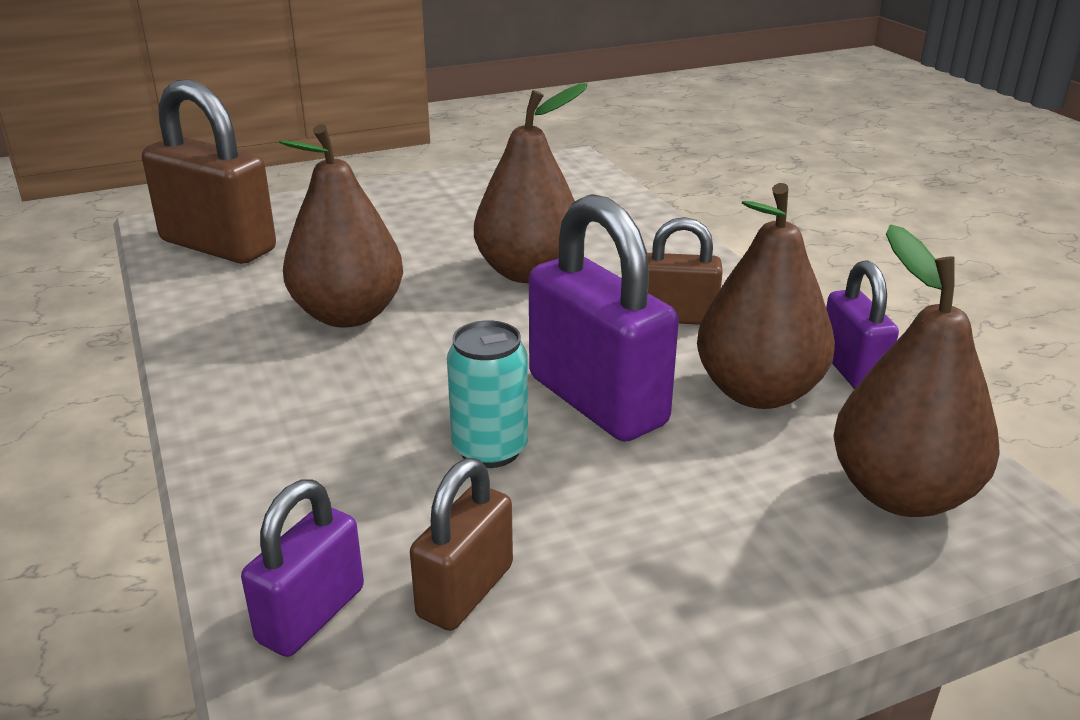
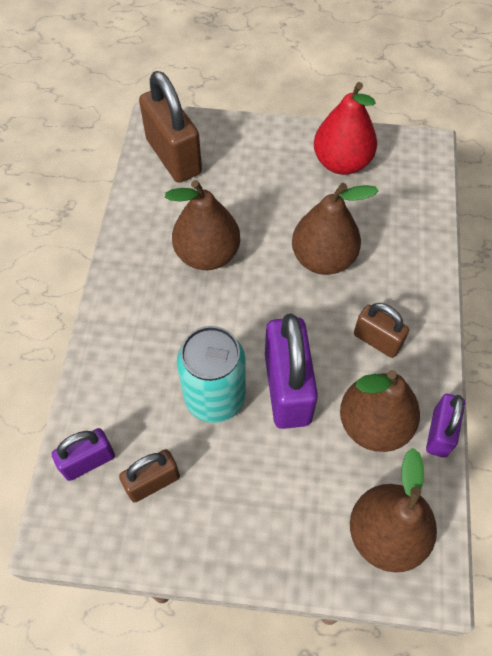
camera: 30 degrees right, 30 degrees up
(475, 195) = (341, 163): none -> red pear
(490, 449) = (215, 398): turquoise can -> turquoise can, size x1.54

